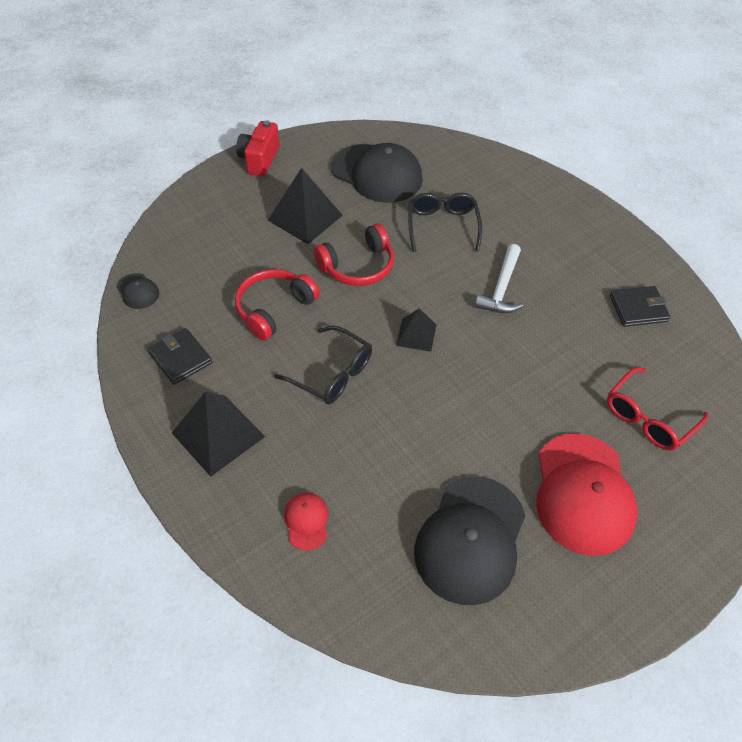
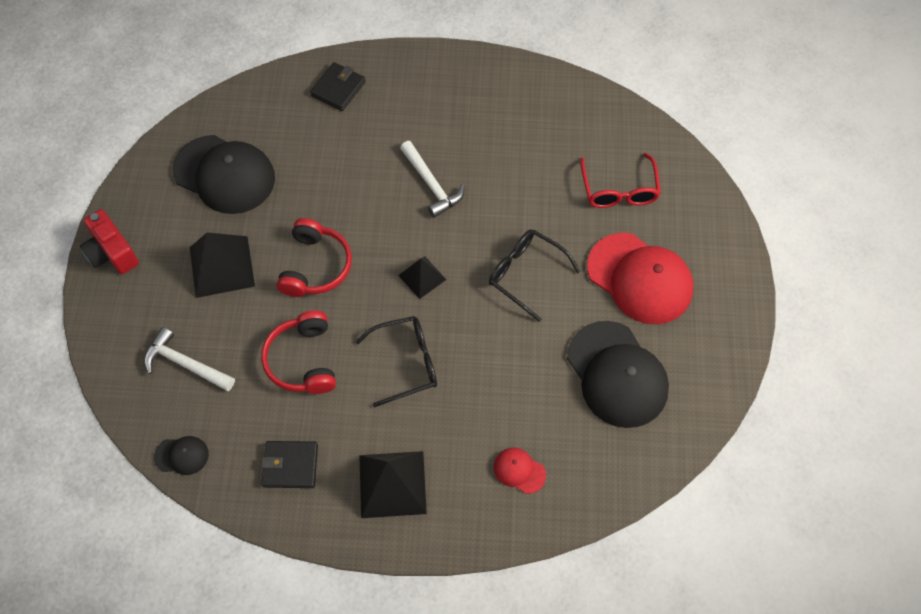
camera: 50 degrees left, 10 degrees up
(211, 247) = (185, 364): none -> white hammer
(377, 174) = (224, 174): black cap -> black cap turned 45 degrees clockwise
(442, 226) = (331, 173): black glasses -> black glasses (525, 274)
(638, 309) = (530, 115): black wallet -> black wallet (338, 88)

